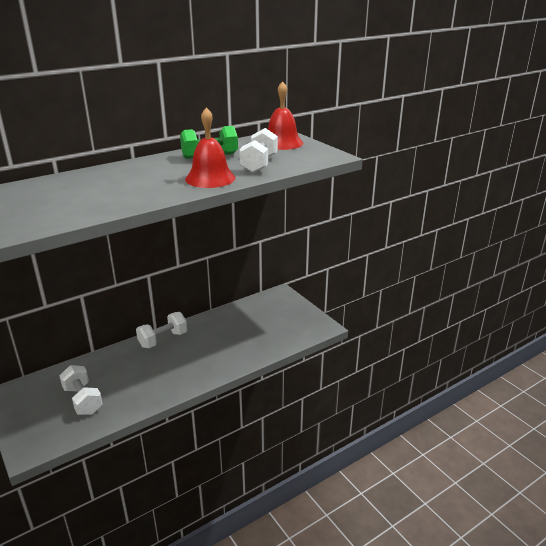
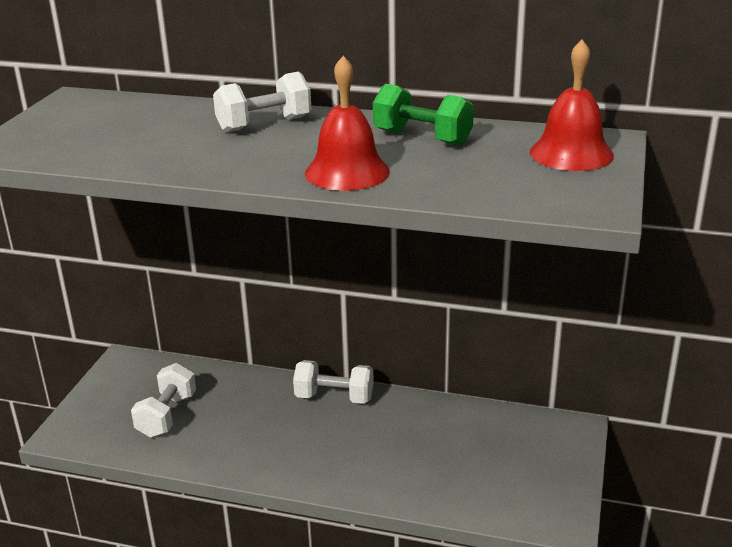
camera: 50 degrees right, 0 degrees up
(259, 164) = (455, 176): white dumbbell -> white dumbbell (264, 124)

